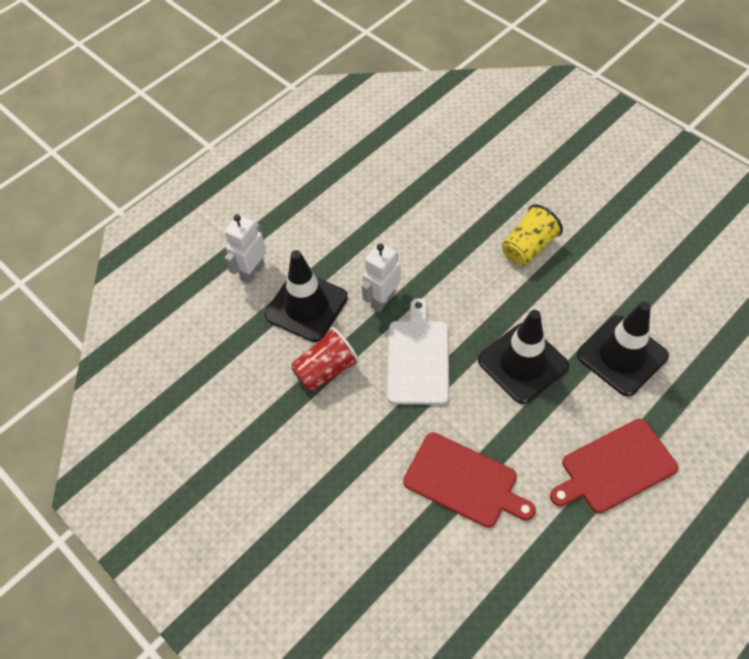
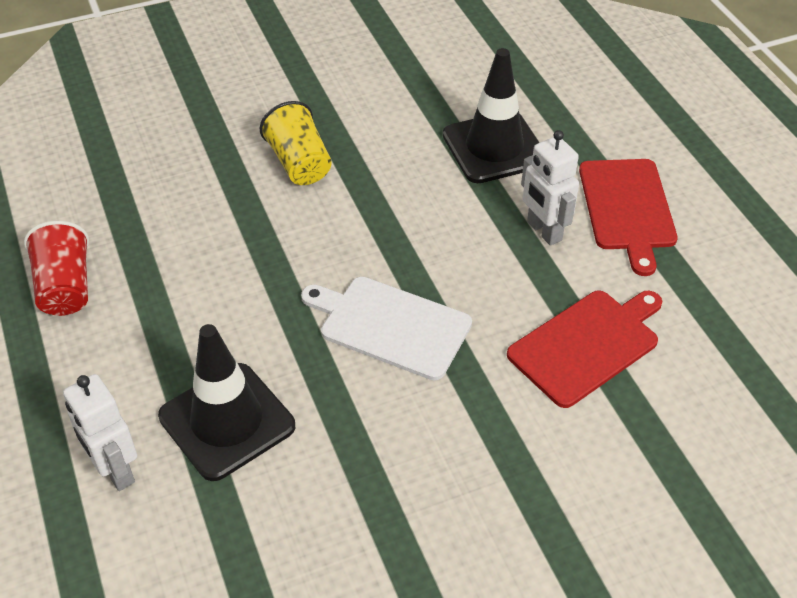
camera: 70 degrees left, 10 degrees down
(326, 370) = (348, 434): red cup -> red cup (65, 287)
(382, 299) = (276, 330): white robot -> white robot (543, 231)
(522, 363) = (456, 231): black traffic cone -> none

